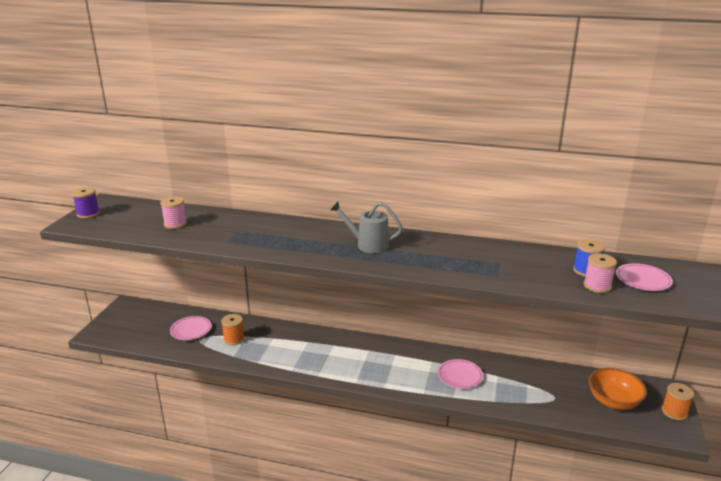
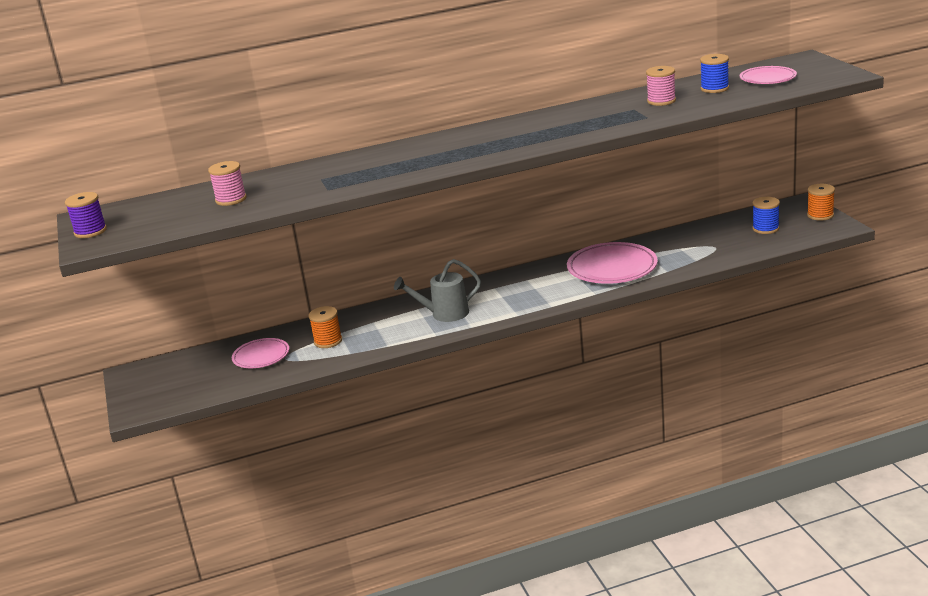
camera: 30 degrees left, 0 degrees up
(367, 244) = (485, 140): grey watering can -> grey watering can (444, 314)
(460, 376) = (612, 268): pink plate -> pink plate, size x1.67
(597, 286) = (739, 94): pink spool -> pink spool (661, 101)
(613, 401) = (765, 228): orange bowl -> blue spool

